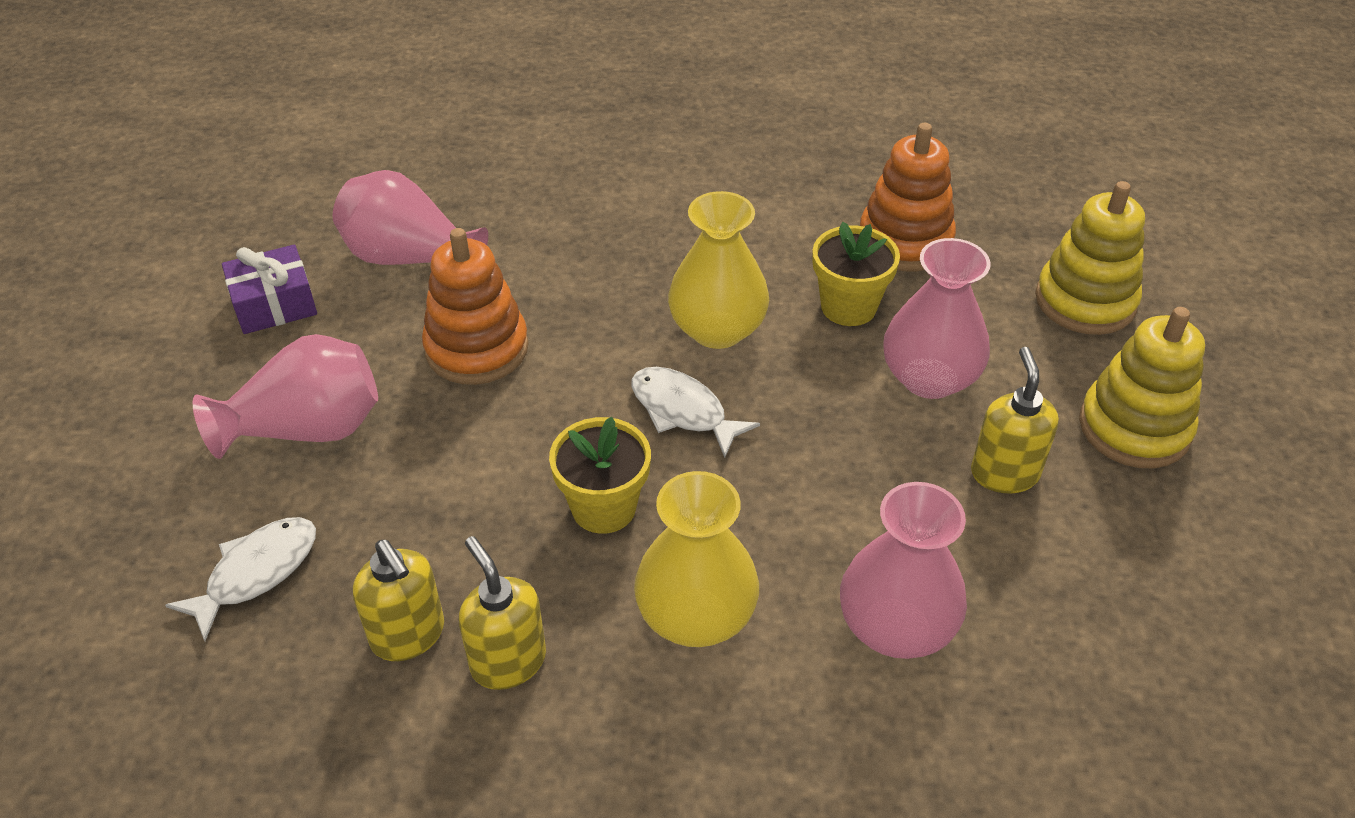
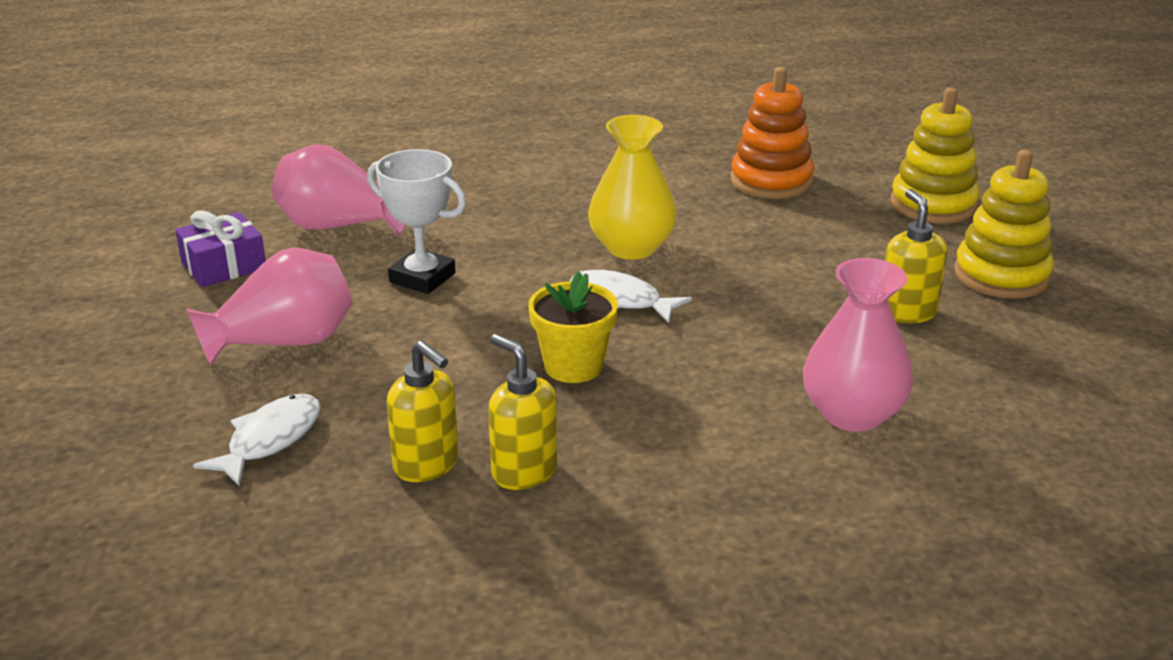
camera: 10 degrees left, 15 degrees down
(477, 348) = (422, 278): orange stacking toy -> white trophy
(696, 616) = (679, 425): yellow vase -> none
(848, 307) = (738, 224): yellow flower pot -> none
(929, 378) = (823, 261): pink vase -> none

